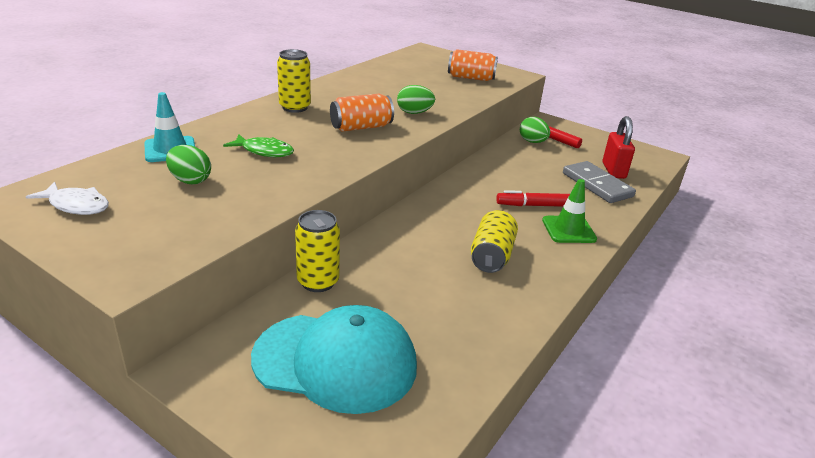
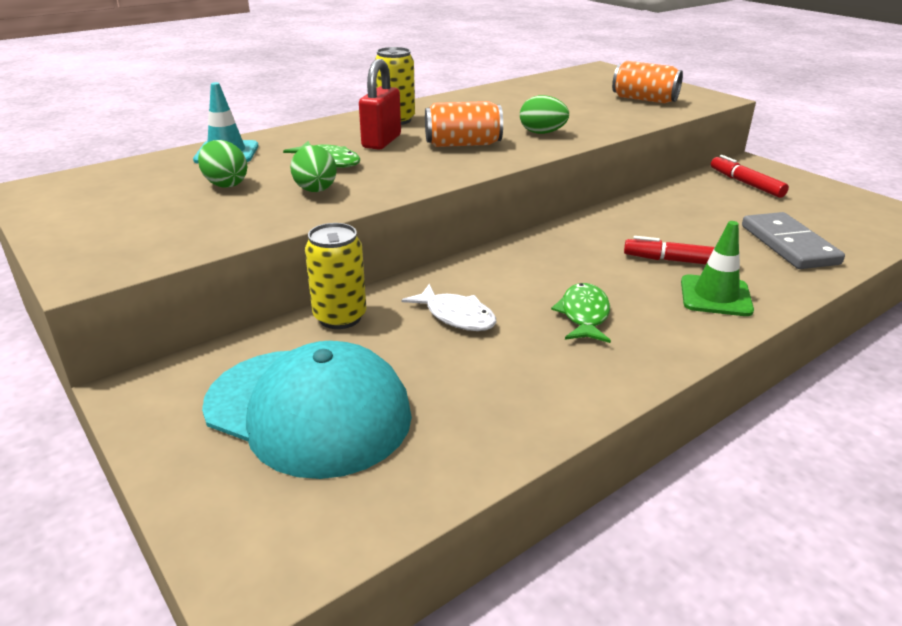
camera: 20 degrees right, 0 degrees up
(76, 205) = (92, 198): white fish -> white fish (456, 316)
(491, 255) = (584, 315): yellow can -> green fish
(532, 142) = (715, 186): green egg -> green egg (316, 190)
(613, 170) = (824, 229): red padlock -> red padlock (381, 141)

